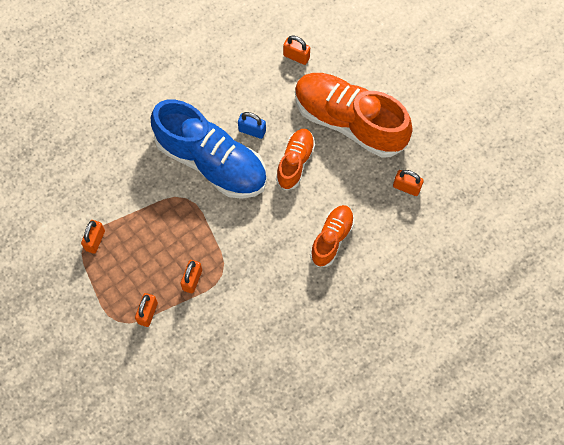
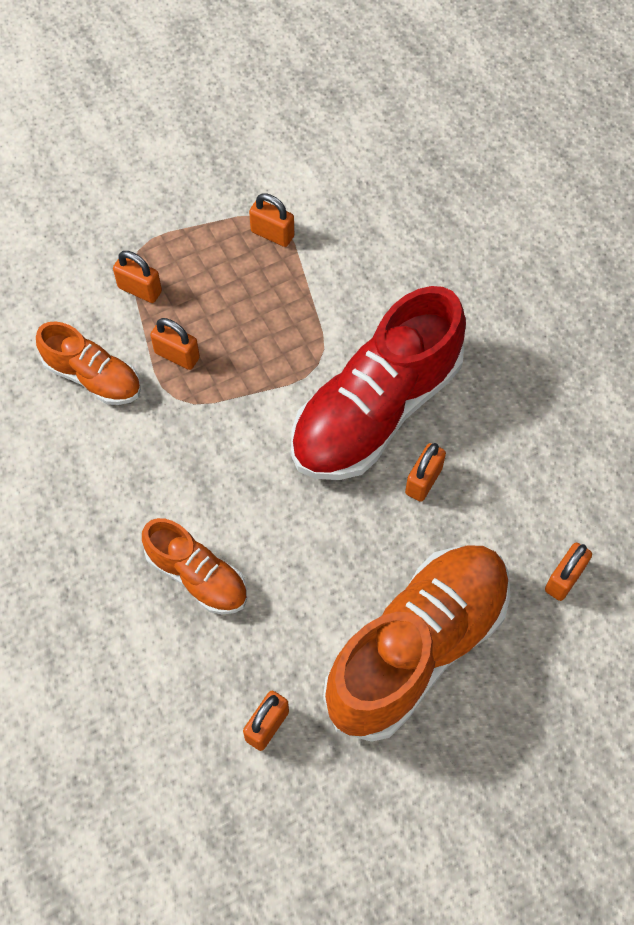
camera: 100 degrees right, 5 degrees down
(211, 161) = (375, 410): blue shoe -> red shoe
(252, 131) = (423, 480): blue padlock -> orange padlock
(295, 162) = (351, 541): orange shoe -> orange shoe (93, 377)

